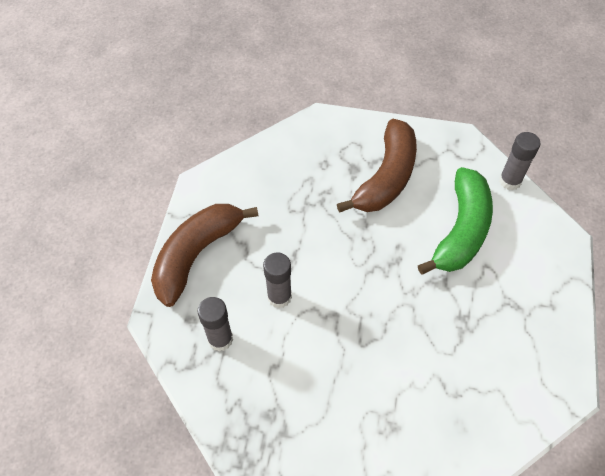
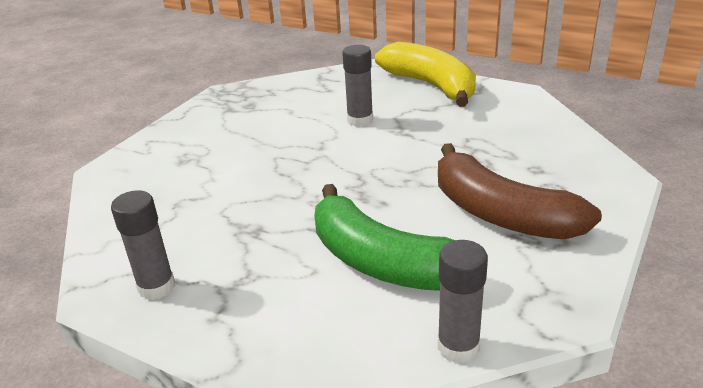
camera: 110 degrees right, 25 degrees down
(196, 255) = (431, 85): brown banana -> yellow banana
(220, 339) = (335, 90): grey glue stick -> grey glue stick (156, 287)

